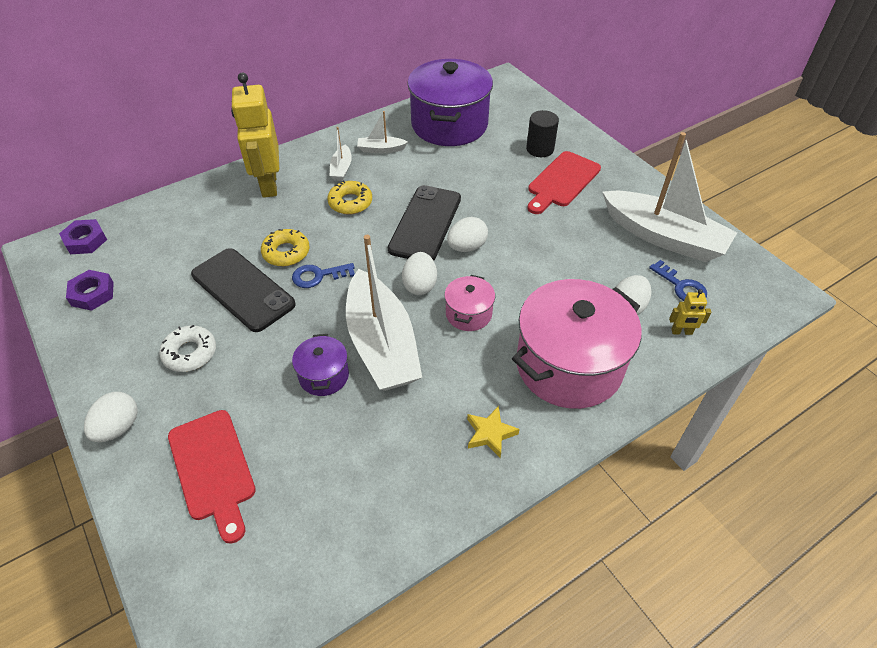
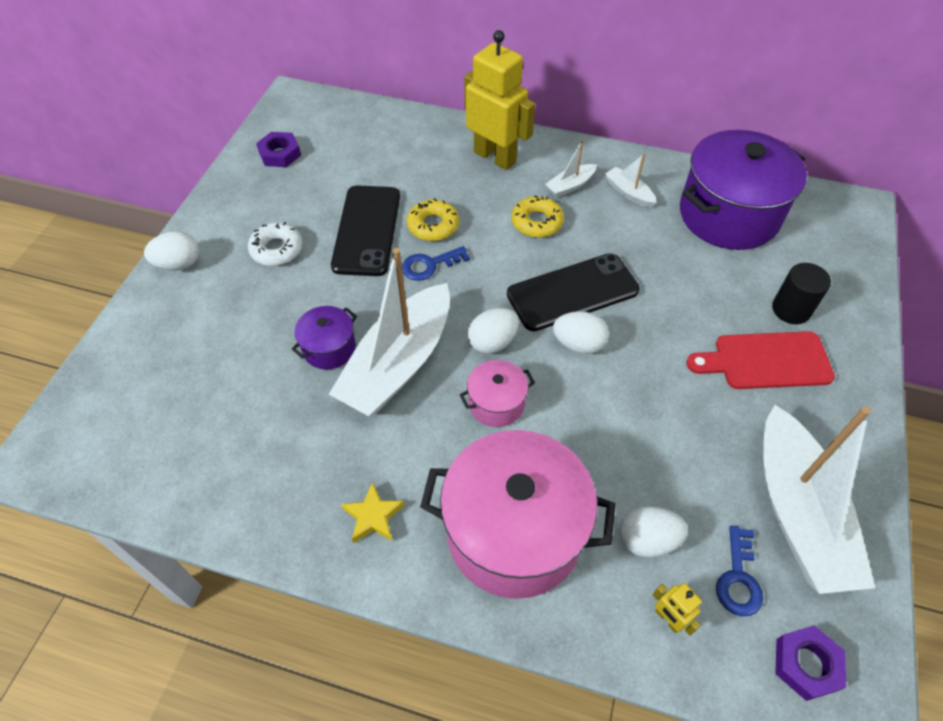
camera: 50 degrees right, 5 degrees up
(85, 240) = (324, 109): purple nut -> purple nut (806, 664)
(213, 469) = (186, 346): red cutting board -> none
(268, 185) = (495, 157): yellow robot -> yellow robot turned 90 degrees clockwise
(318, 276) = (429, 265): blue key -> blue key turned 60 degrees counterclockwise

